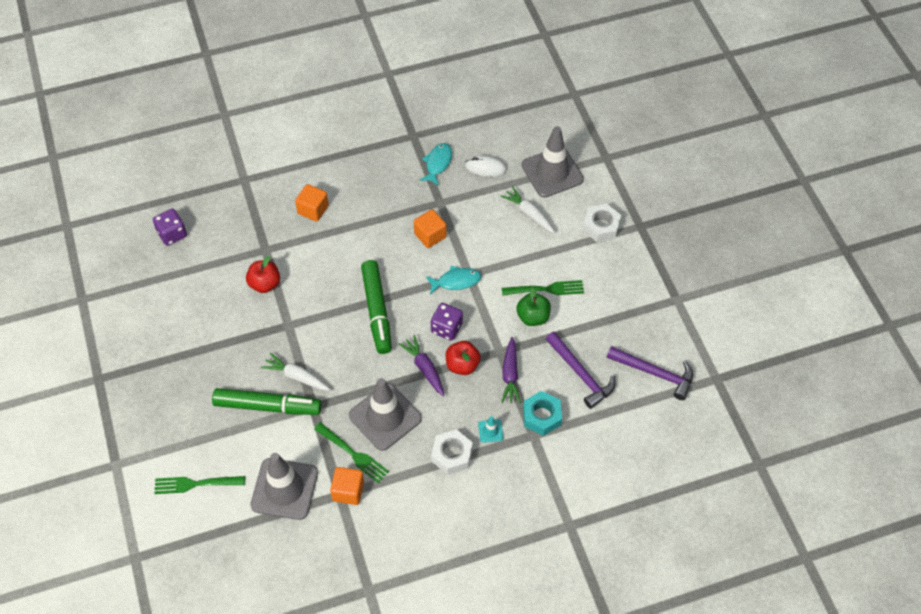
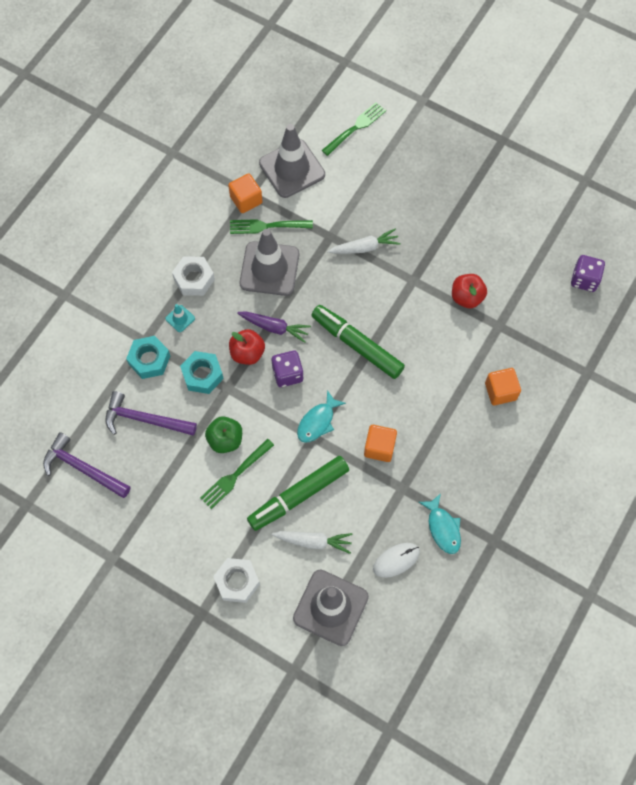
camera: 140 degrees right, 10 degrees up
(267, 406) = (363, 211): green marker -> green marker (298, 496)
(510, 374) = (202, 375): purple carrot -> turquoise nut
(655, 373) = (83, 468): purple hammer -> purple hammer turned 45 degrees clockwise

